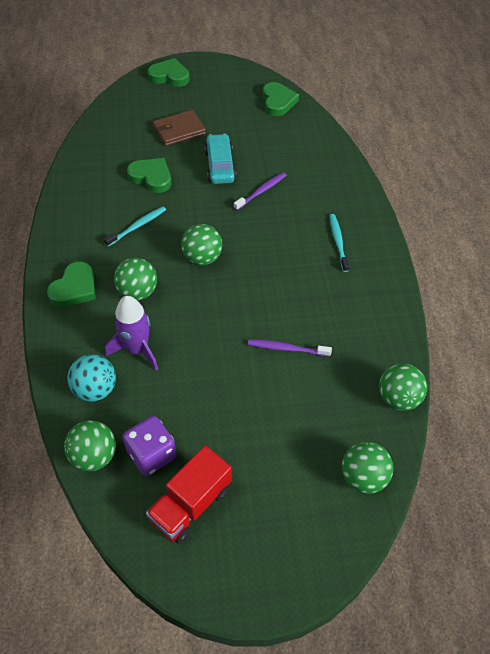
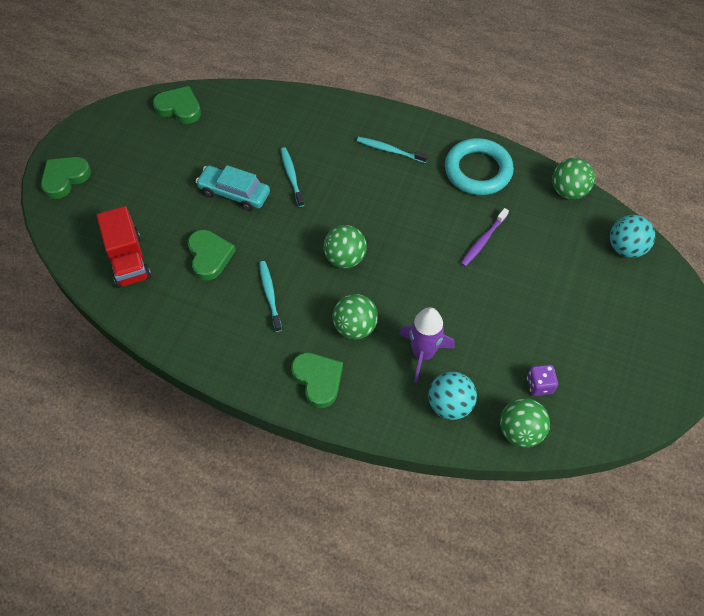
camera: 60 degrees left, 5 degrees up
(151, 177) = (209, 256): green heart -> green heart turned 105 degrees clockwise
(151, 454) = (539, 385): purple dice -> purple dice, size x0.64
(179, 130) = (157, 205): brown wallet -> none
(191, 504) = (599, 375): red truck -> red truck (128, 260)
(261, 191) = (292, 176): purple toothbrush -> turquoise toothbrush
(363, 477) = (626, 248): green ball -> turquoise ball
(365, 314) = (478, 170): none -> turquoise ring

